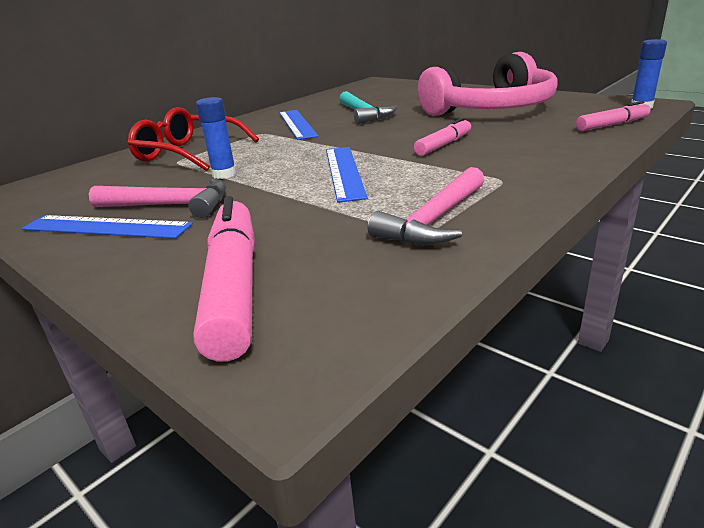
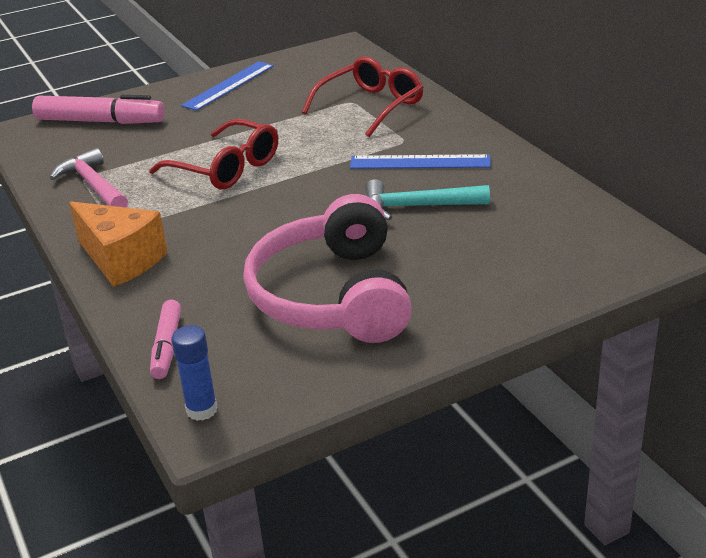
camera: 110 degrees right, 5 degrees up
(170, 205) = (241, 103): pink hammer -> none
(224, 174) = (286, 121): blue glue stick -> none
(344, 172) = (226, 168): blue ruler -> red glasses
(443, 145) = (235, 226): pink marker -> none
(547, 163) = (121, 260): none -> orange cheese

